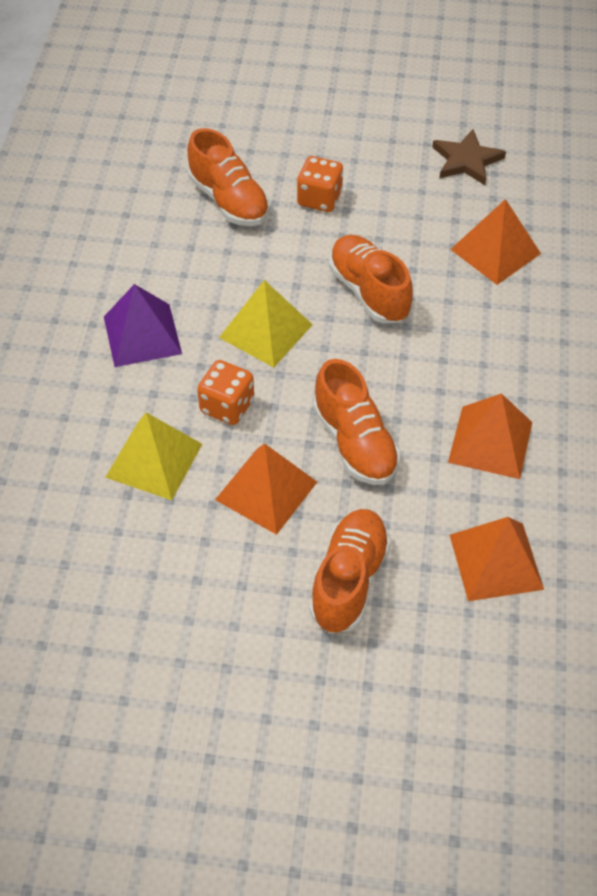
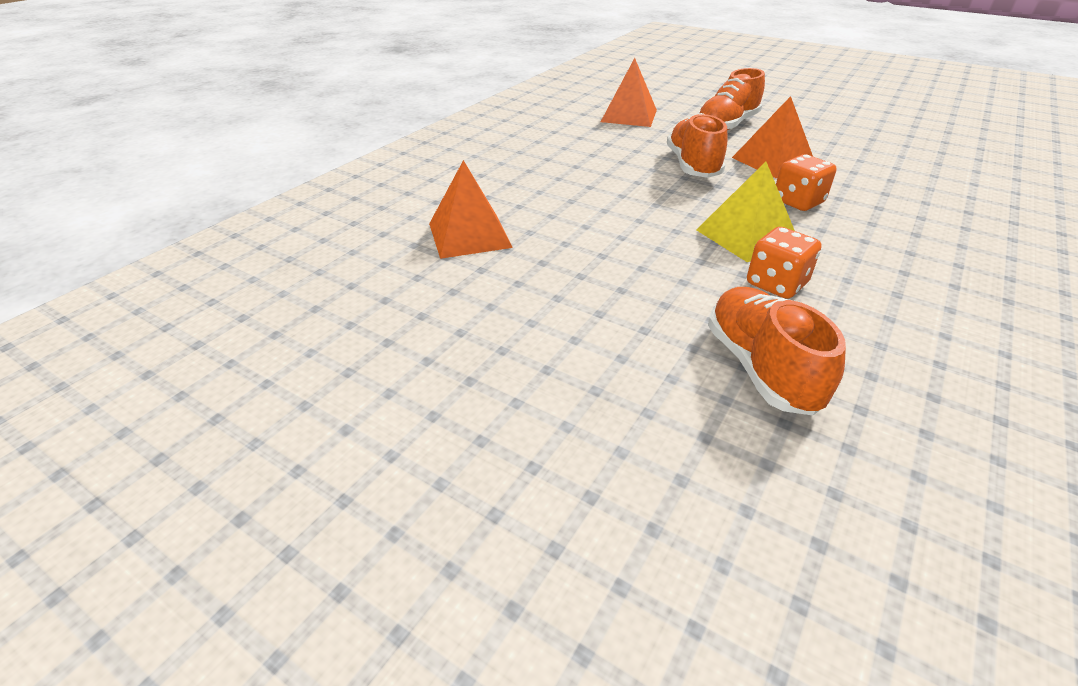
camera: 155 degrees left, 15 degrees down
(142, 335) = (889, 263): purple pyramid -> none
(154, 460) = (869, 189): yellow pyramid -> none
(319, 199) = (627, 333): orange dice -> orange dice (776, 284)
(369, 292) = (624, 237): orange shoe -> none
(466, 160) = (401, 322): brown star -> none
(490, 442) = (590, 148): orange pyramid -> none

